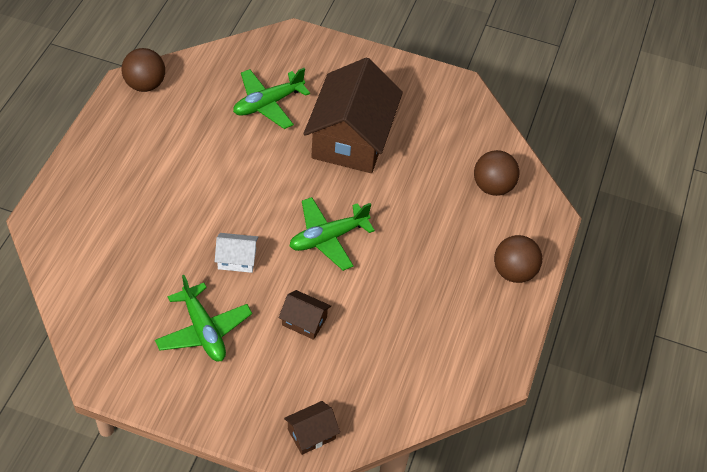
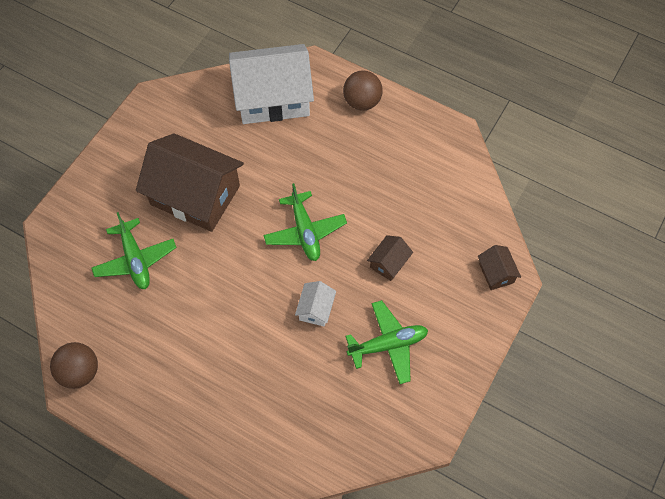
camera: 75 degrees left, 10 degrees up
(493, 187) = (273, 98): brown ball -> white house

